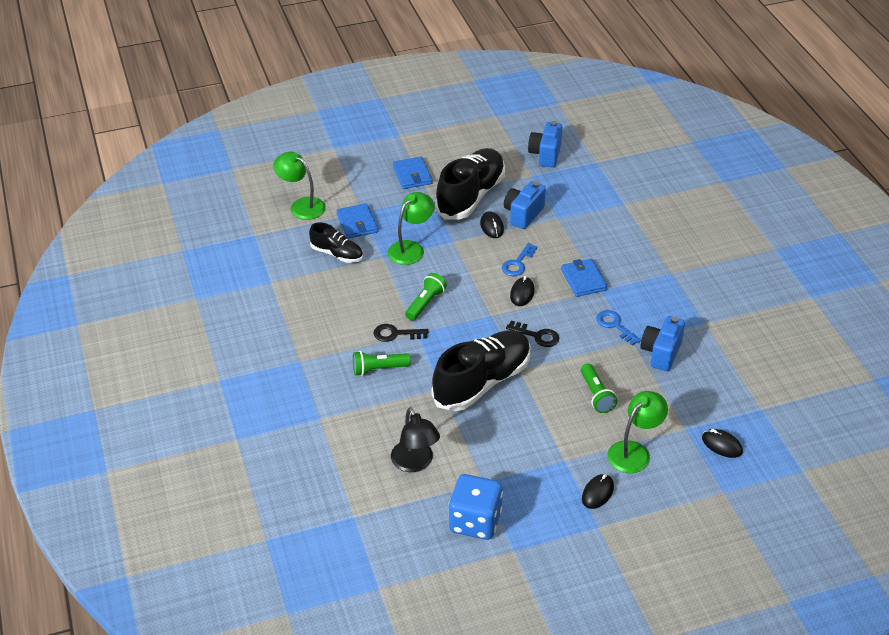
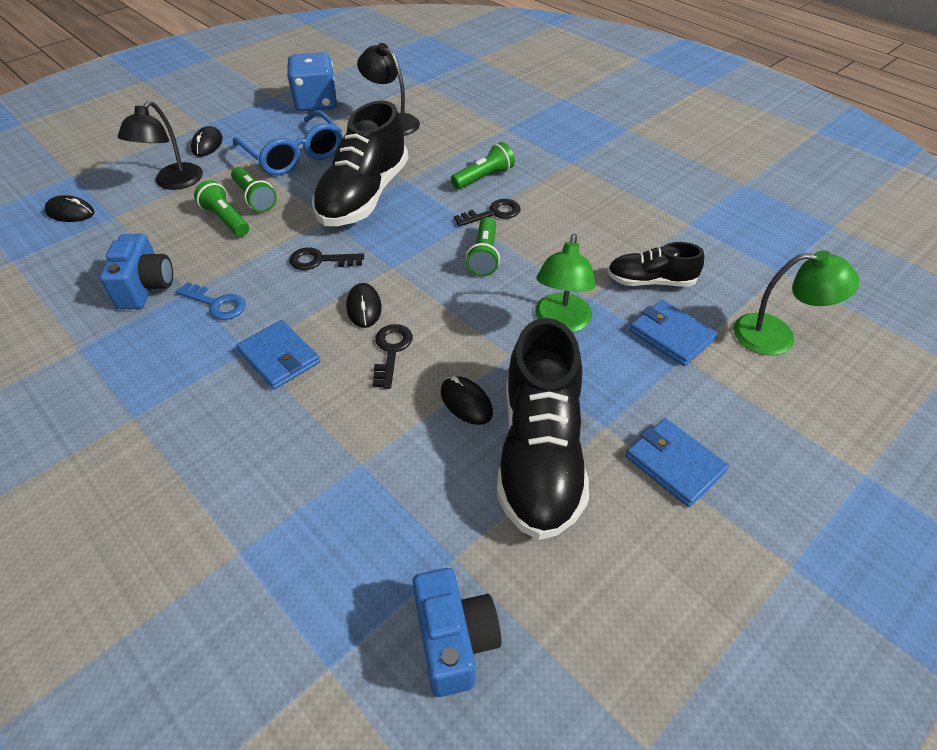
camera: 155 degrees right, 5 degrees up
(518, 263) = (391, 351): blue key -> black key
(521, 450) = (294, 155): none -> blue glasses
(523, 214) = (426, 448): blue camera -> none
(569, 410) = (254, 198): none -> green flashlight
(634, 451) = (173, 183): green lamp -> black lamp

